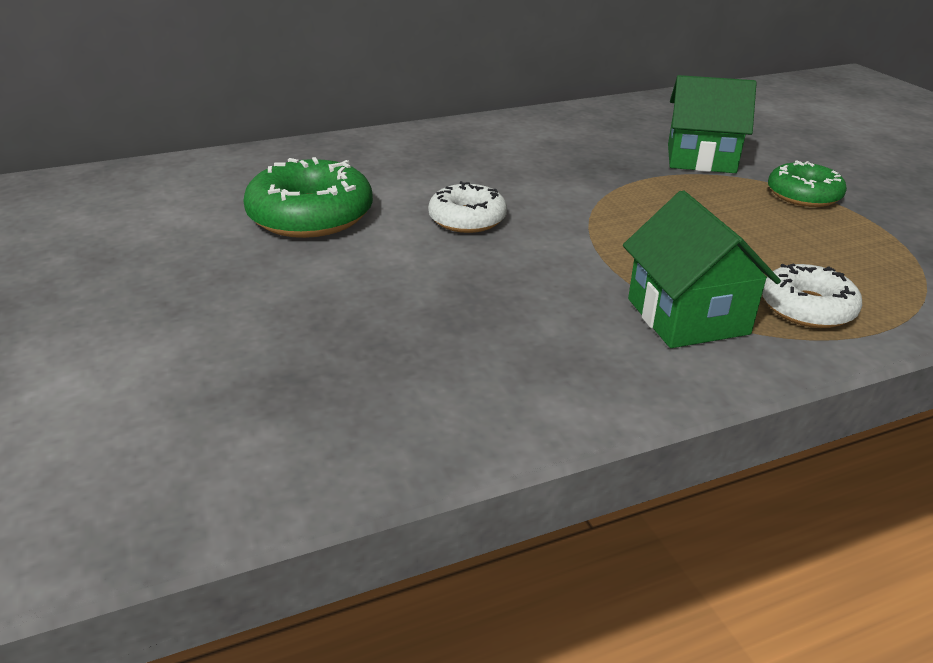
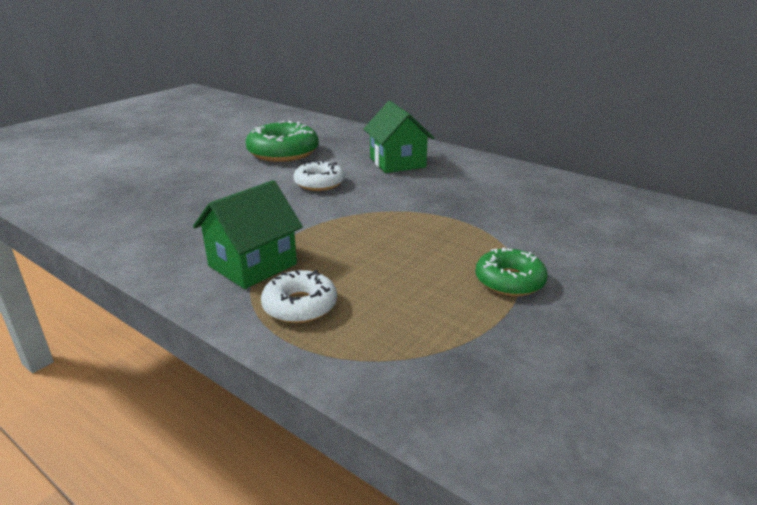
camera: 60 degrees right, 5 degrees down
(700, 158) = (521, 229): green house -> green house (397, 162)

